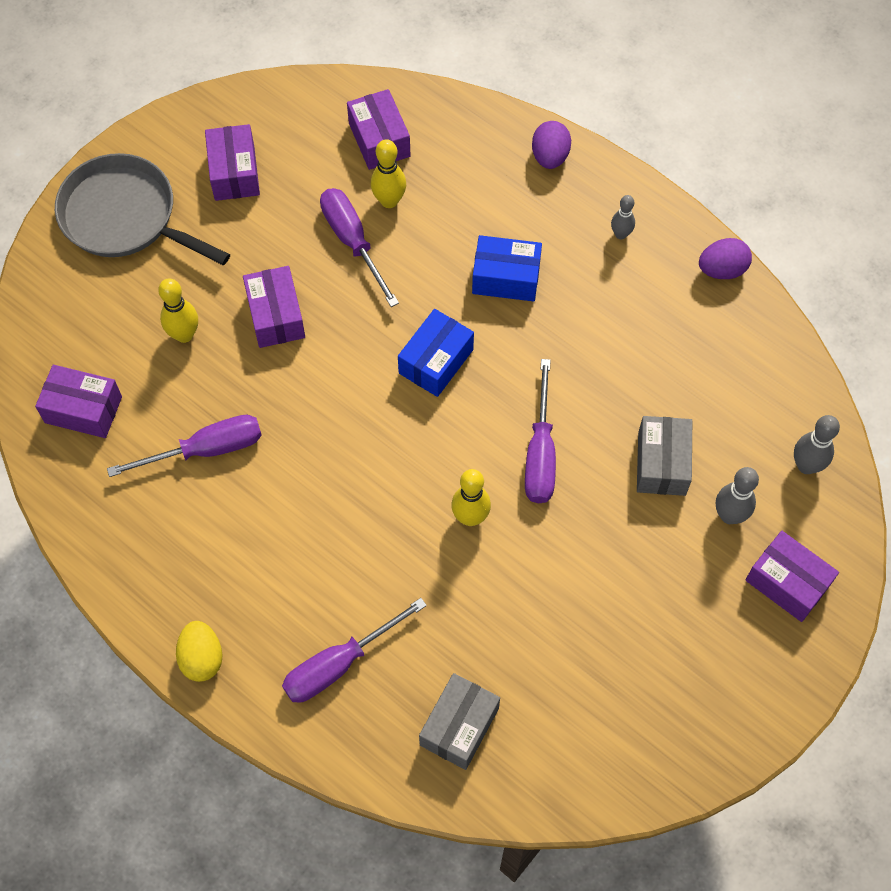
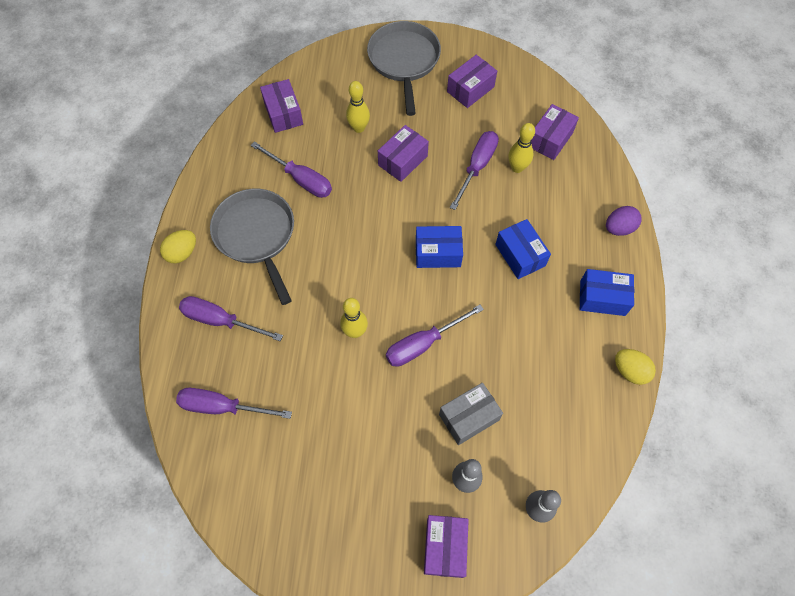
camera: 55 degrees right, 0 degrees up
(248, 551) = (257, 235): none -> grey pan
(459, 726) = (223, 407): grey box -> purple screwdriver
(620, 234) = (602, 298): grey bowling pin -> blue box
(722, 269) = (630, 371): purple egg -> yellow egg

